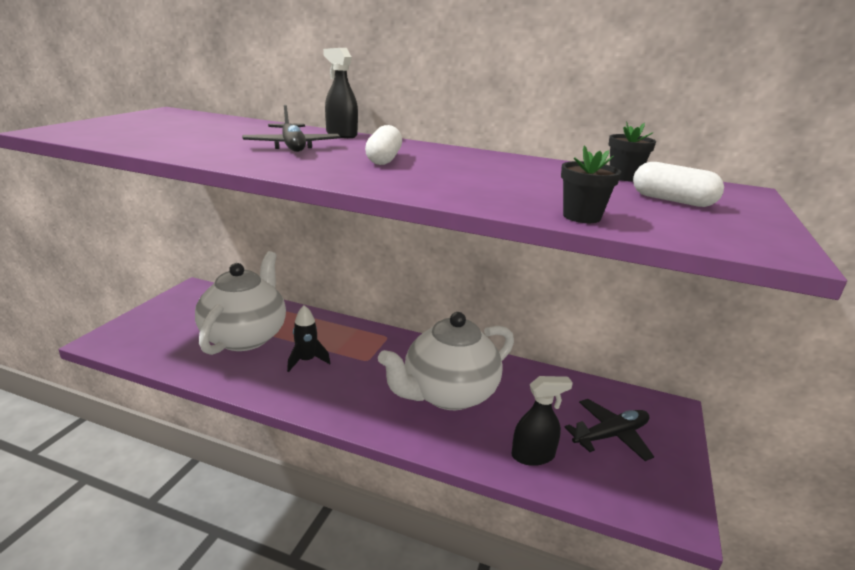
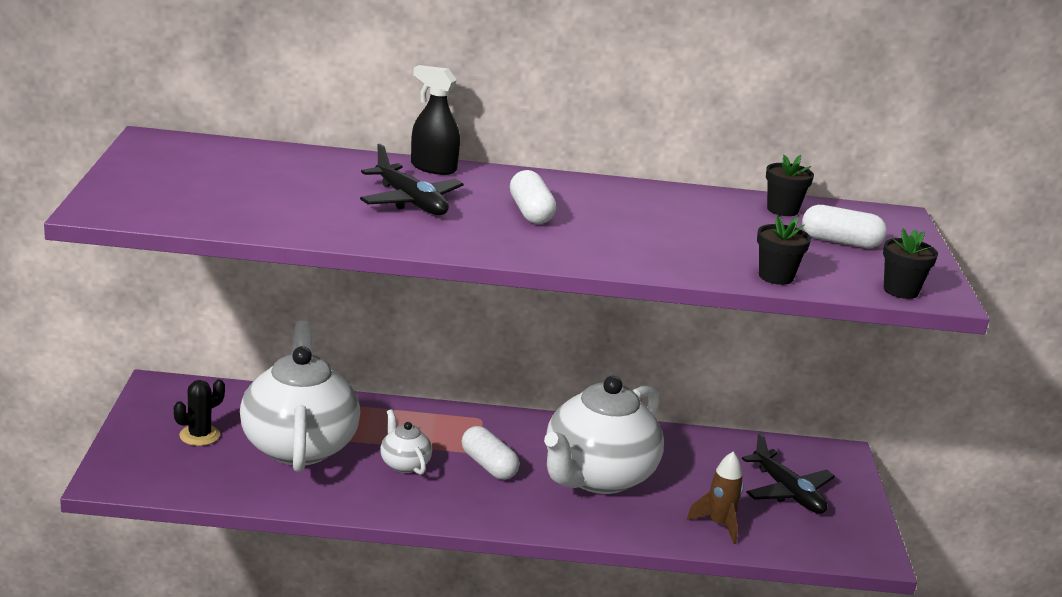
camera: 20 degrees left, 0 degrees up
(187, 321) = (199, 435): none -> black cactus
(306, 361) = (404, 464): black rocket -> white teapot
(368, 371) = (488, 465): none -> white capsule
(533, 455) = (719, 524): black spray bottle -> brown rocket
(611, 435) = (788, 492): black plane -> black plane turned 105 degrees clockwise
(728, 242) = (901, 290): none -> black flower pot

